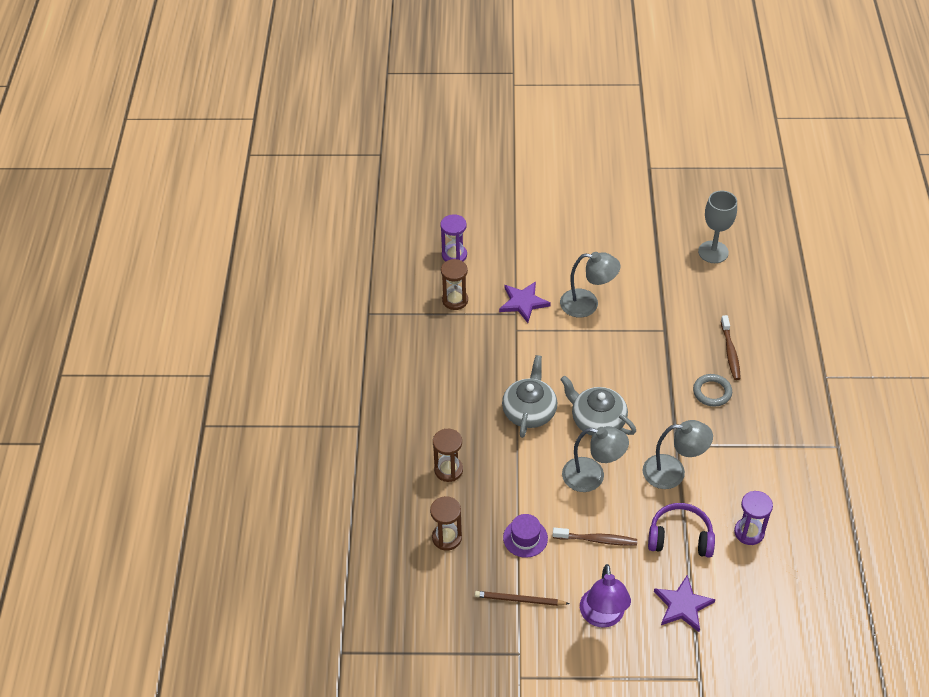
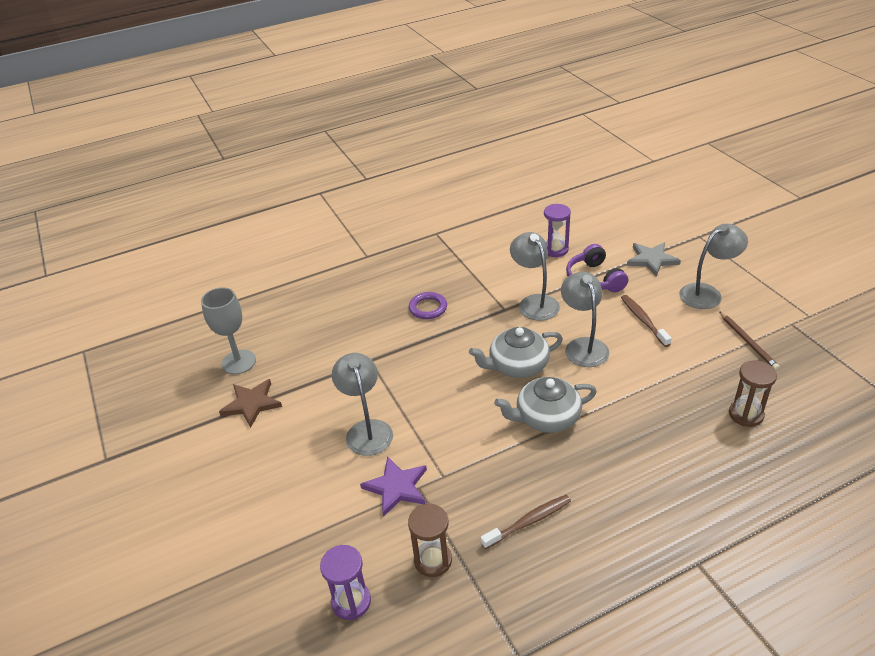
camera: 115 degrees left, 10 degrees down
(448, 470) = (673, 449): brown hourglass -> none
(525, 538) = (688, 362): purple hat -> none
(597, 420) = (517, 366): grey teapot -> grey teapot turned 60 degrees clockwise
(603, 617) = (707, 293): purple lamp -> grey lamp
(657, 249) = (251, 404): none -> brown star
(682, 605) = (651, 260): purple star -> grey star
(712, 392) = (428, 308): grey ring -> purple ring
(730, 352) = (372, 312): brown toothbrush -> brown toothbrush (529, 522)

